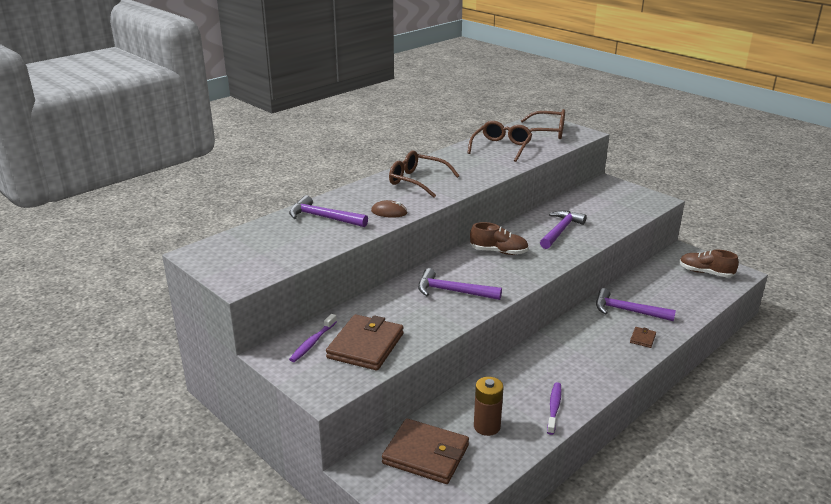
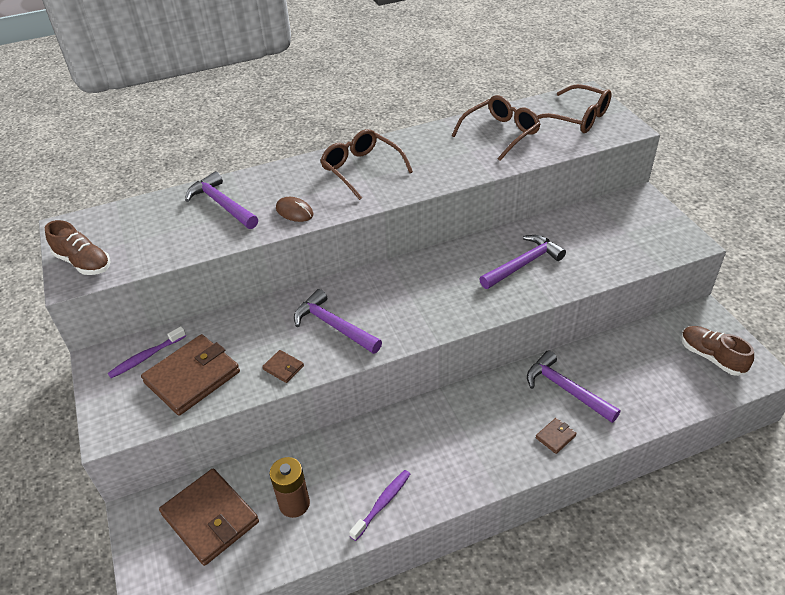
camera: 25 degrees right, 15 degrees up
(436, 323) = (283, 368): none -> brown wallet
(499, 252) = (426, 279): brown shoe -> brown shoe (83, 262)

